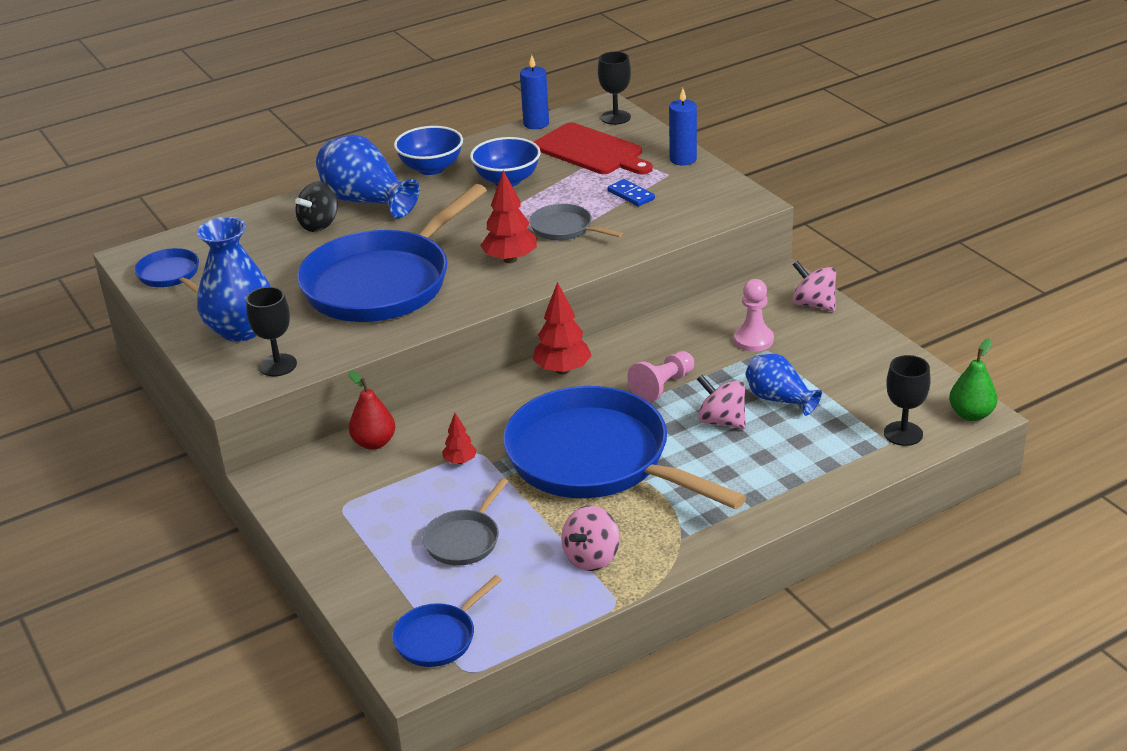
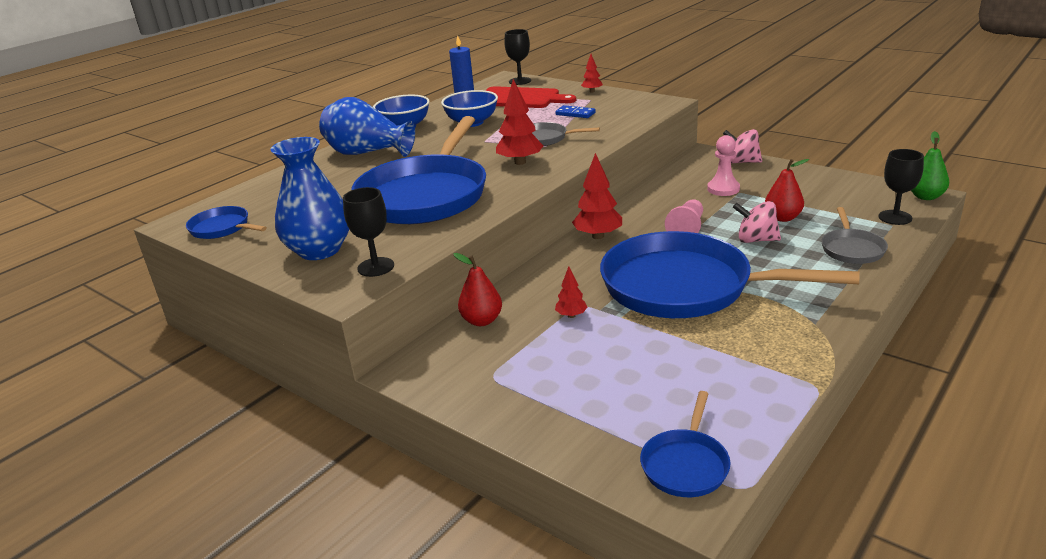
camera: 20 degrees left, 5 degrees down
(319, 224) = (338, 172): black spinning top -> none
(464, 540) = (631, 373): grey pan -> grey pan (851, 249)
(591, 557) = (757, 357): pink spinning top -> none
(683, 159) = (592, 91): blue candle -> red tree
(779, 399) = (782, 218): blue vase -> red pear

